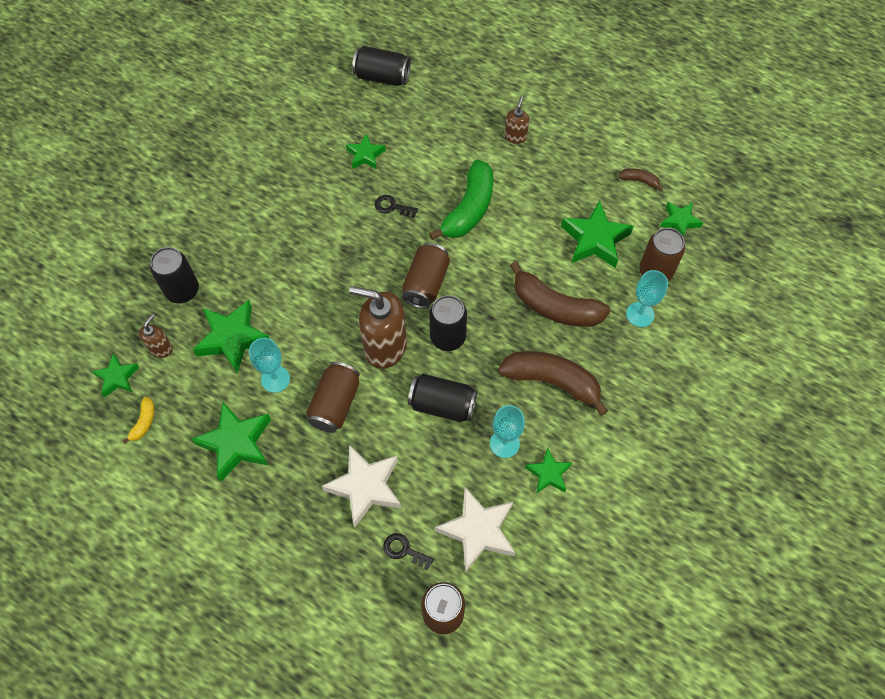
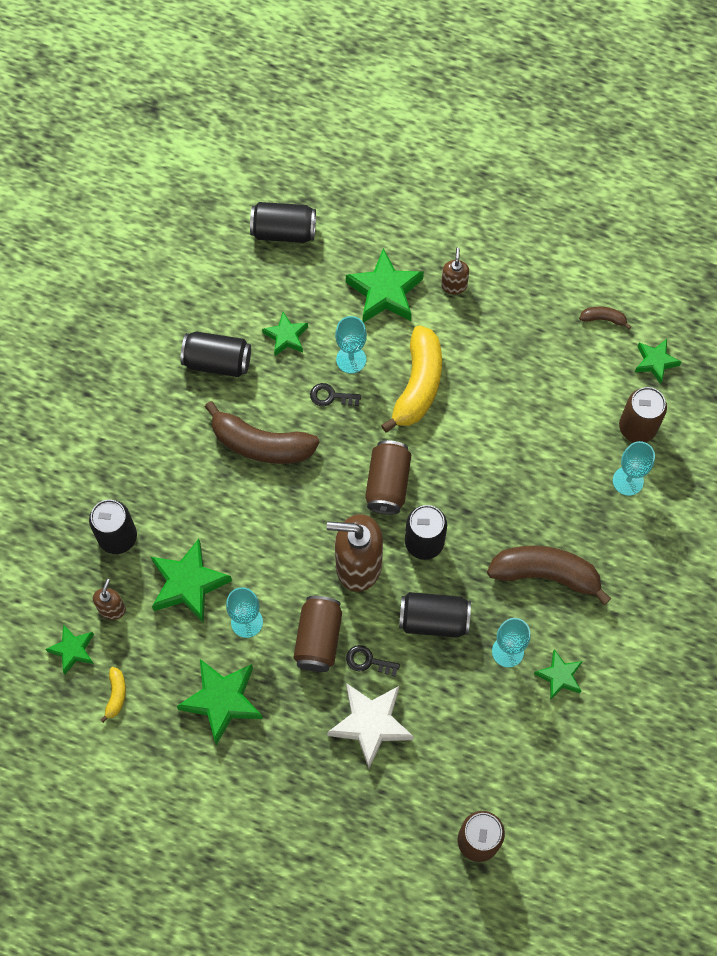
camera: 10 degrees left, 5 degrees up
(303, 166) = (217, 361): none -> black can
(404, 550) = (425, 783): black key -> black key (368, 661)
(416, 181) = (351, 359): none -> turquoise goblet
(469, 209) = (418, 385): green banana -> yellow banana
(478, 531) = (497, 750): white star -> none
(554, 307) = (534, 487): brown banana -> brown banana (261, 444)
(595, 239) = (565, 400): green star -> green star (384, 292)

